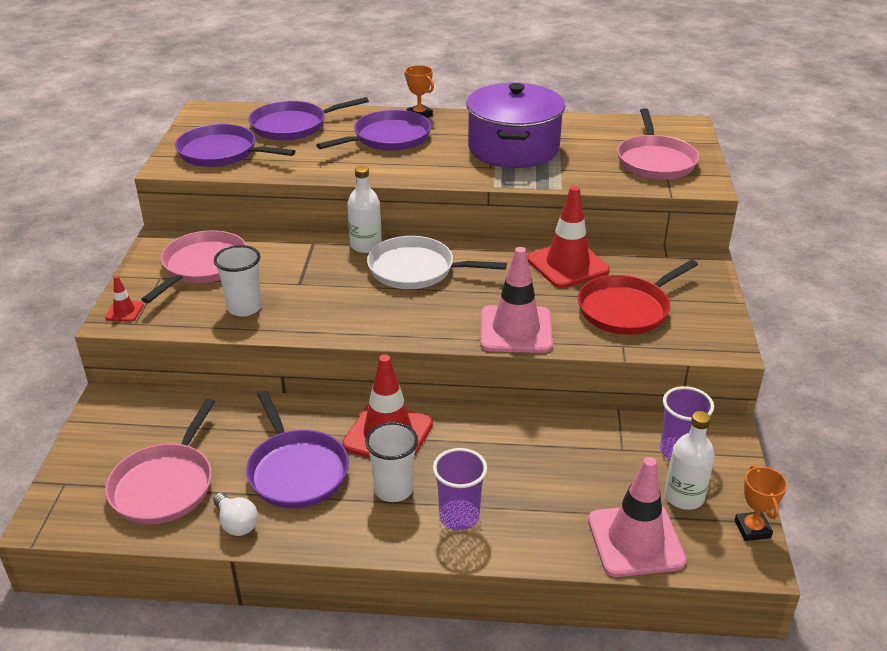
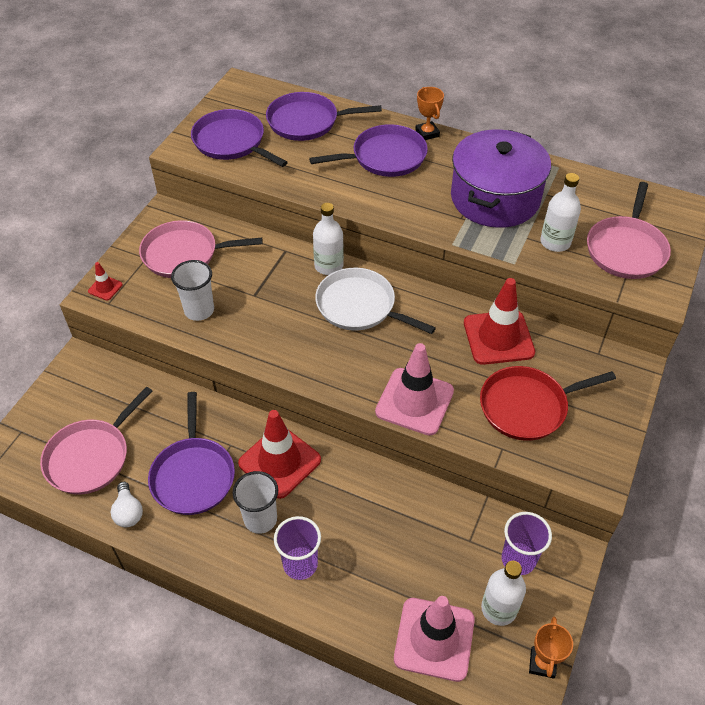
camera: 20 degrees right, 15 degrees up
(202, 266) = (184, 254): pink pan -> pink pan turned 135 degrees counterclockwise
(589, 168) = (555, 242): none -> white bottle

